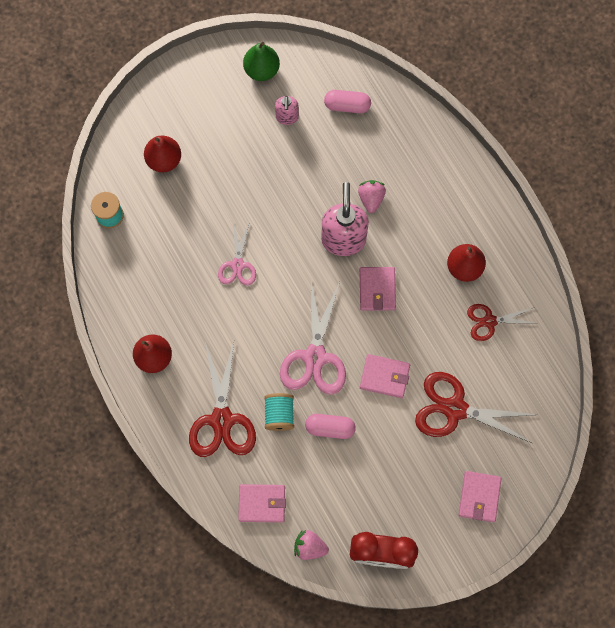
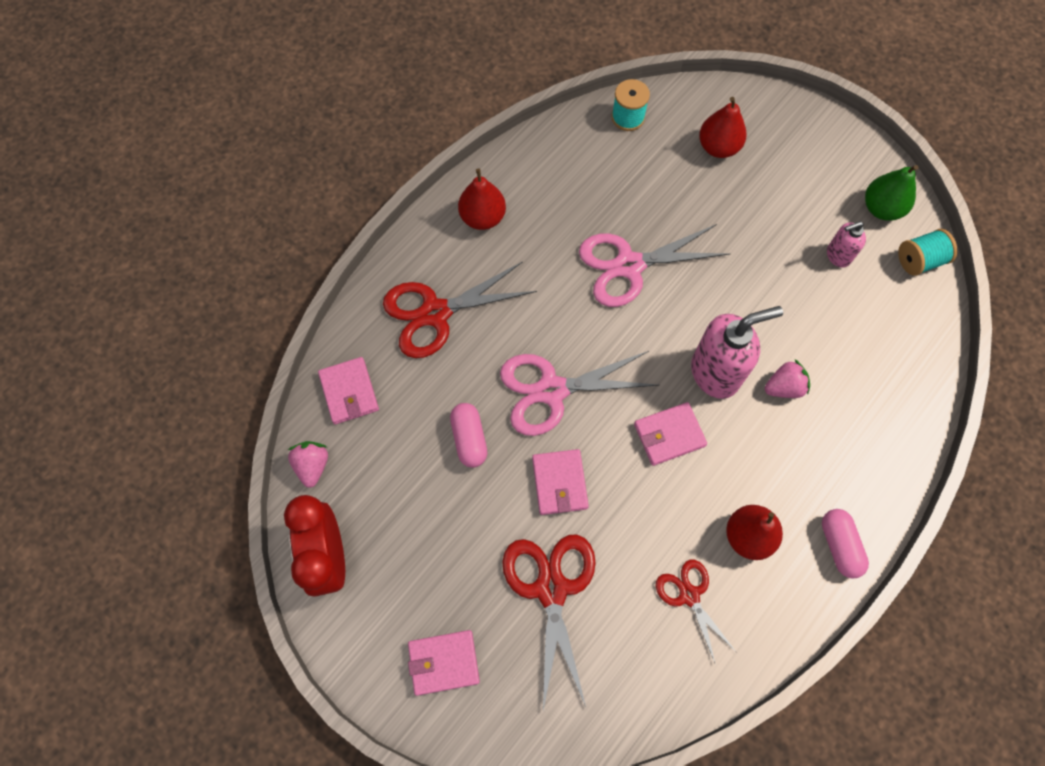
camera: 70 degrees right, 5 degrees down
(237, 265) = (629, 265): pink scissors -> pink scissors, size x1.69
(279, 414) = (465, 374): turquoise spool -> turquoise spool (919, 260)
(347, 105) = (890, 318): pink capsule -> pink capsule (839, 545)

